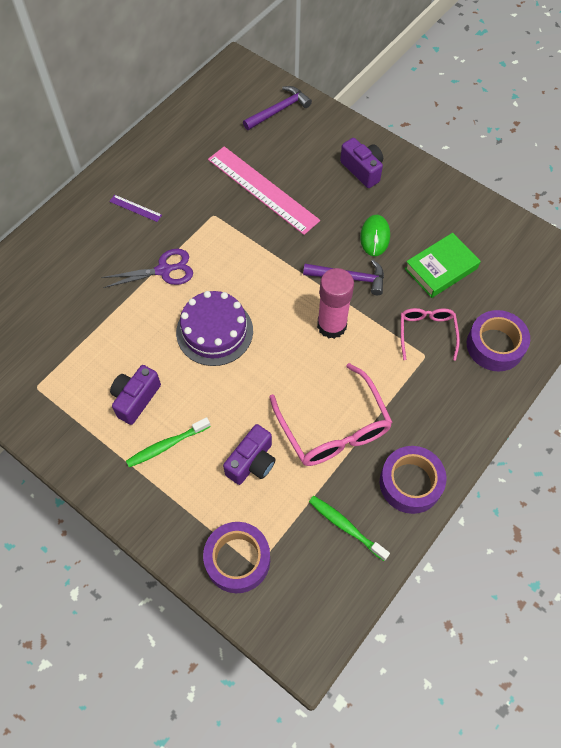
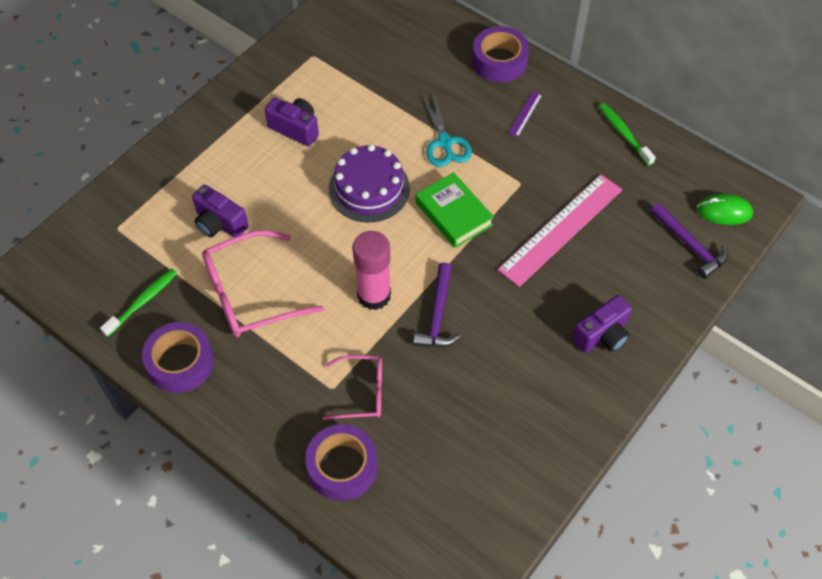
camera: 90 degrees right, 5 degrees down
(164, 270) = (445, 142): purple scissors -> turquoise scissors
(166, 445) = (244, 155): green toothbrush -> green toothbrush (624, 134)
(237, 560) = (125, 213): purple tape -> purple tape (499, 61)
(375, 237) = (498, 344): green mouse -> green mouse (724, 211)
(441, 269) = (453, 415): green book -> green book (453, 214)

